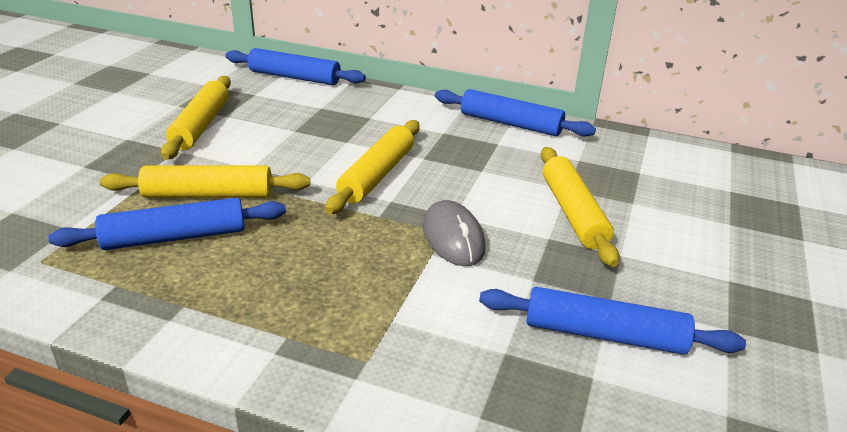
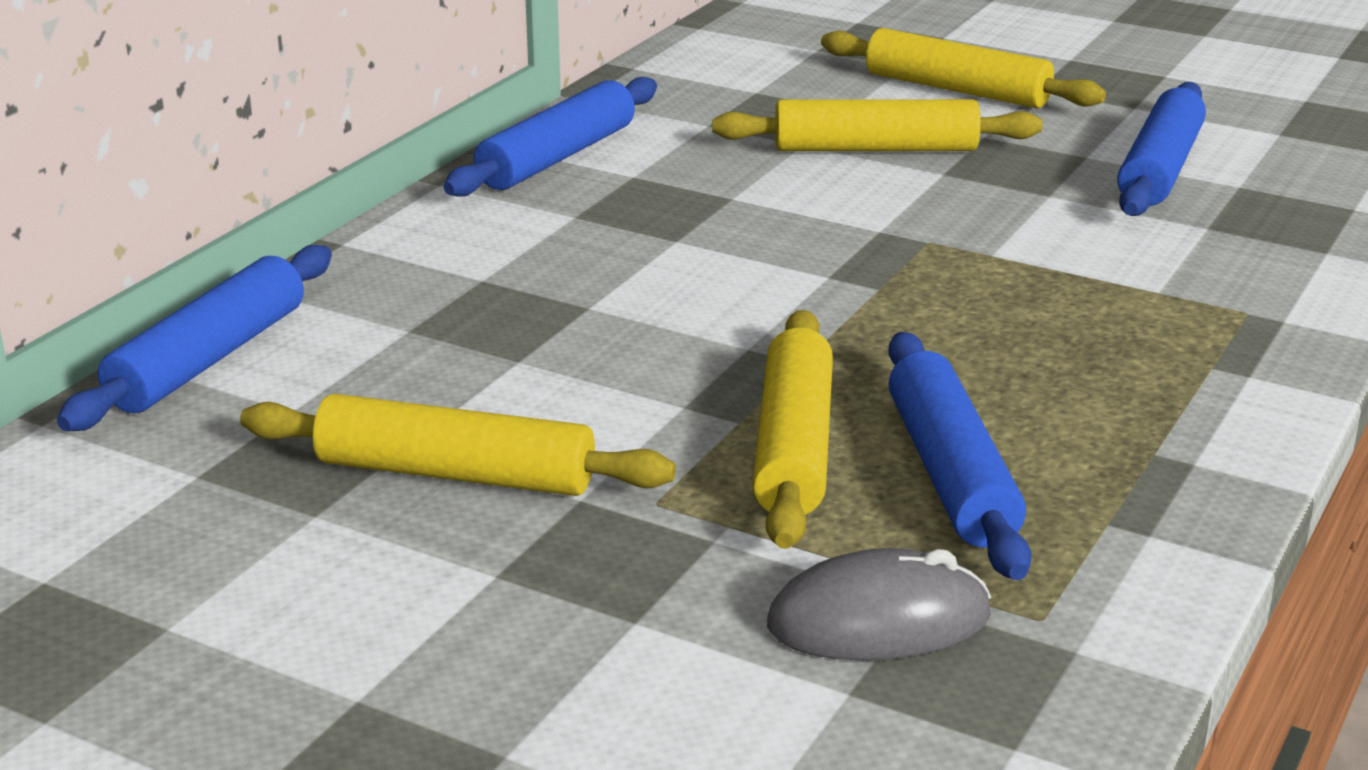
camera: 80 degrees left, 5 degrees down
(377, 175) = (736, 283): yellow rolling pin -> yellow rolling pin (957, 90)
(453, 238) = (946, 236): grey mouse -> grey mouse (879, 621)

